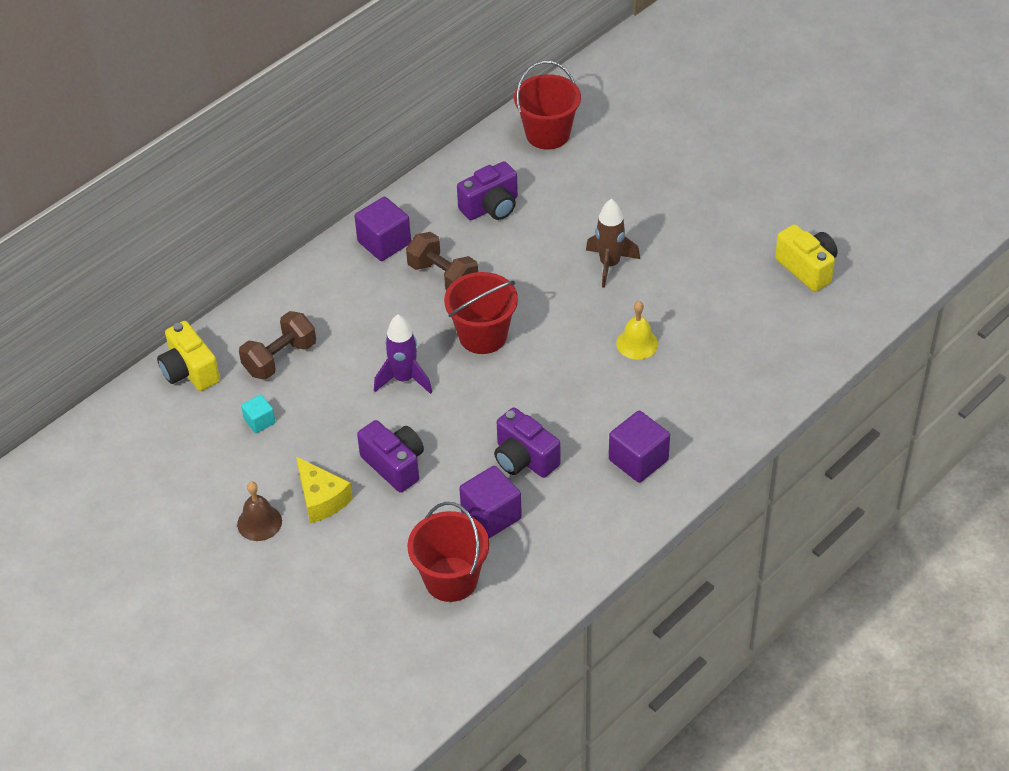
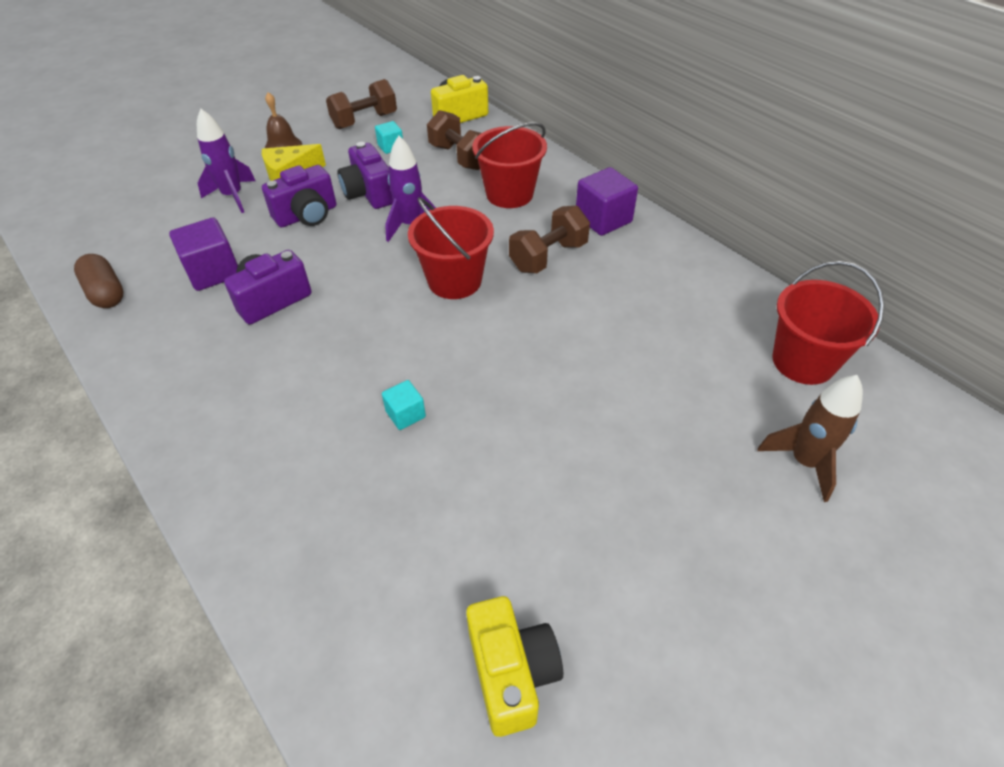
camera: 95 degrees right, 0 degrees up
(201, 457) = (364, 121): none -> brown dumbbell
(364, 539) = (233, 196): none -> purple rocket
(451, 579) = (157, 243): red bucket -> red bucket (509, 194)
(491, 207) = (659, 300): purple camera -> purple camera (369, 193)
(531, 592) = (106, 293): none -> brown capsule
(609, 265) = (550, 401): brown rocket -> brown rocket (804, 462)
(637, 343) = (405, 414): yellow bell -> turquoise cube
(638, 460) = (222, 394): purple cube -> none
(807, 268) = (512, 673): yellow camera -> yellow camera turned 75 degrees counterclockwise

